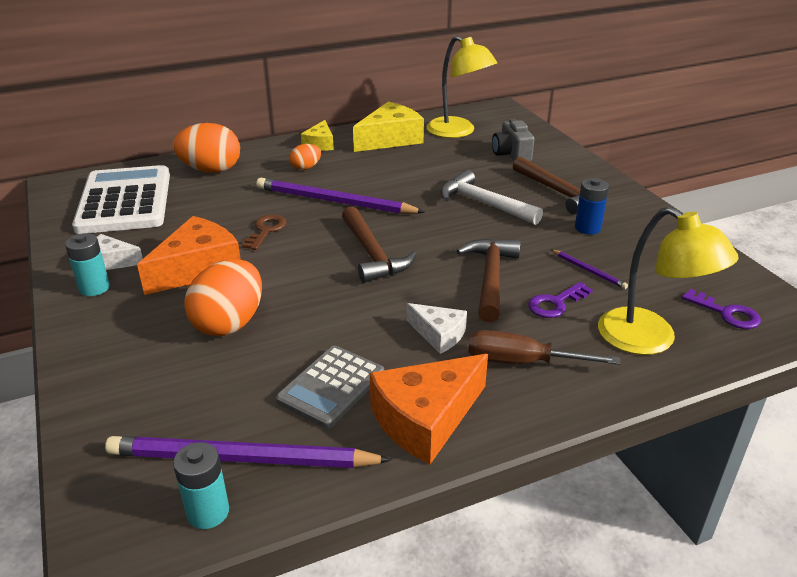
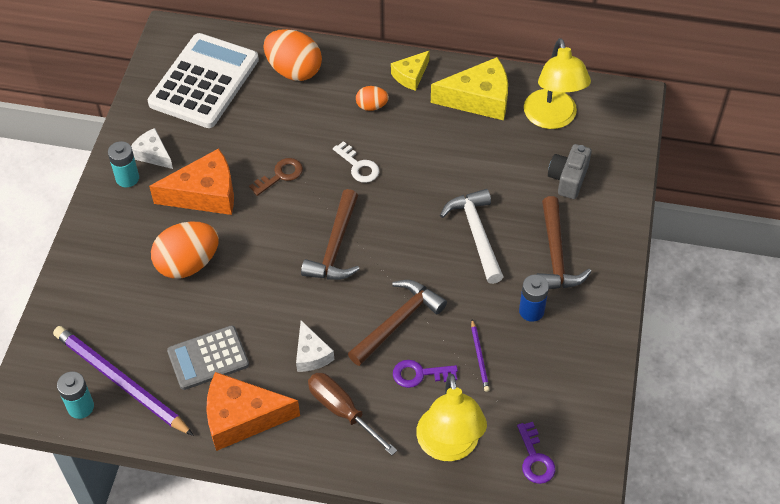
camera: 35 degrees right, 20 degrees up
(334, 201) = (358, 166): purple pencil -> white key

